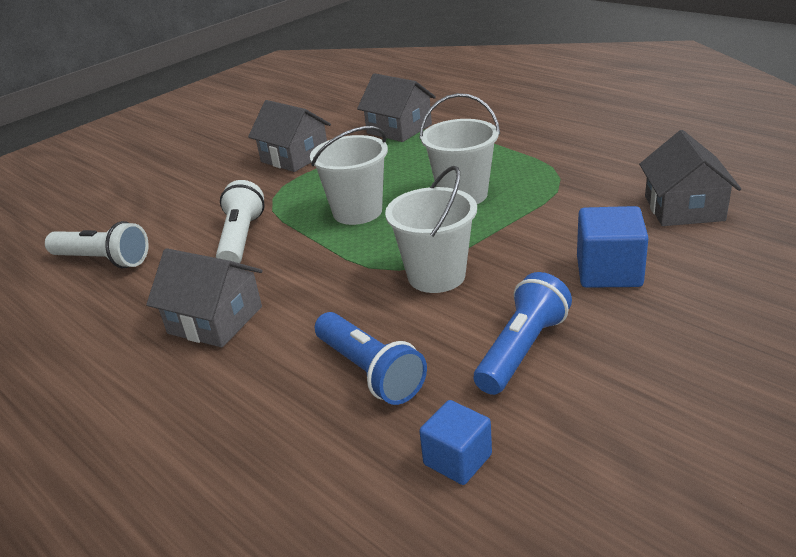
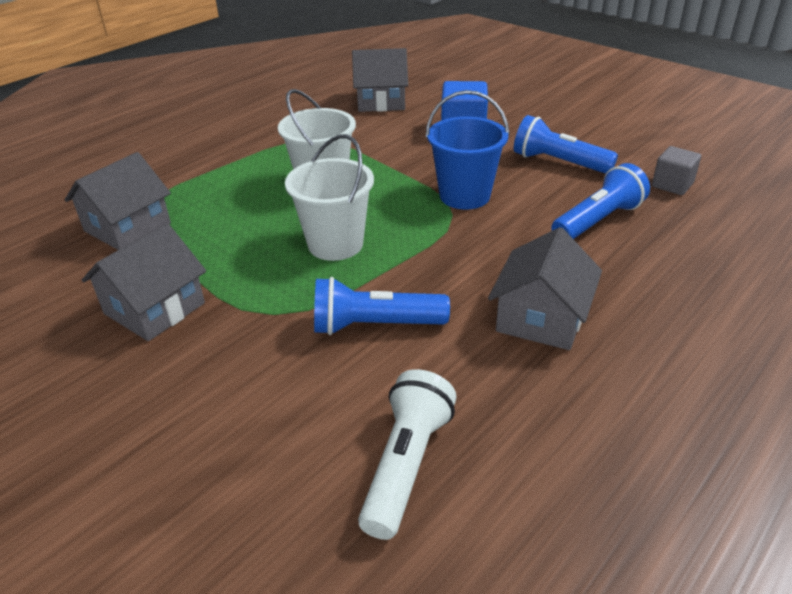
camera: 95 degrees left, 5 degrees up
(241, 239) = (374, 325): white flashlight -> blue flashlight
(436, 276) = (464, 196): white bucket -> blue bucket
(457, 459) = (672, 185): blue cube -> grey cube

